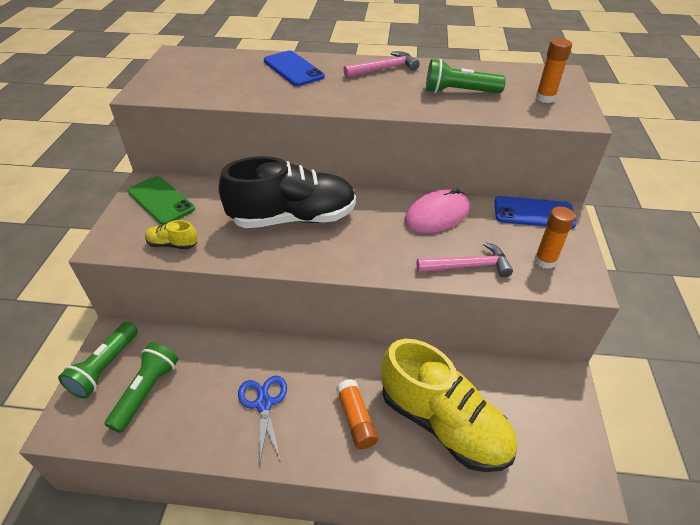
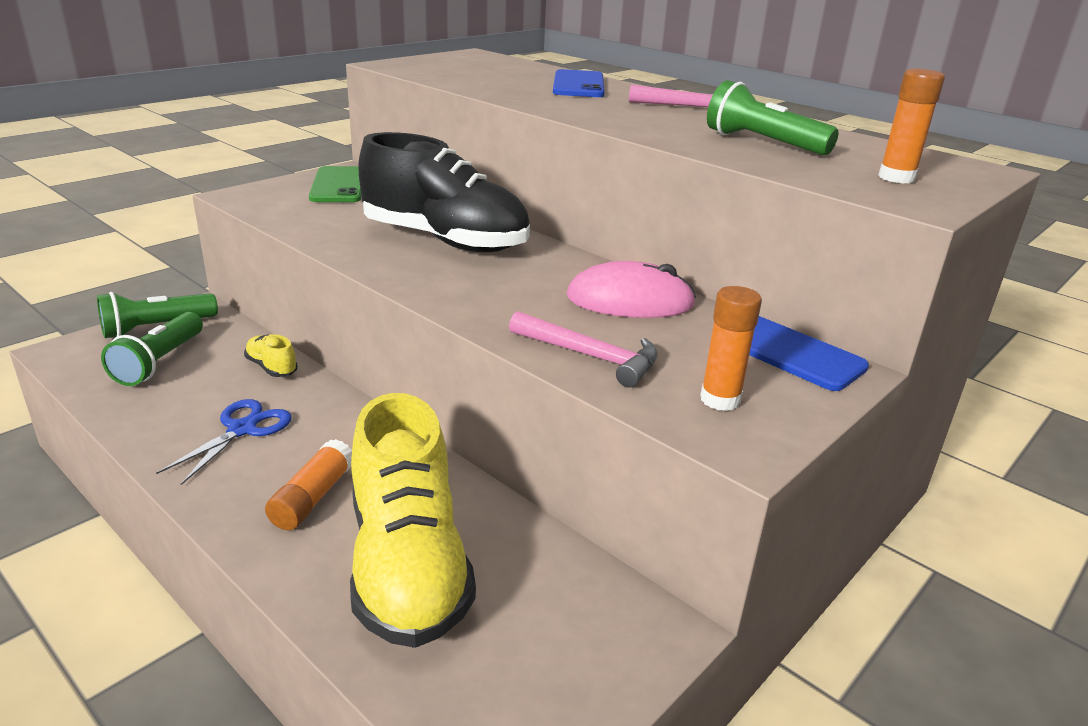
camera: 35 degrees right, 15 degrees down
(146, 391) = (160, 362): green flashlight -> green flashlight turned 135 degrees clockwise
(173, 244) = (294, 215): yellow shoe -> yellow shoe (272, 367)

